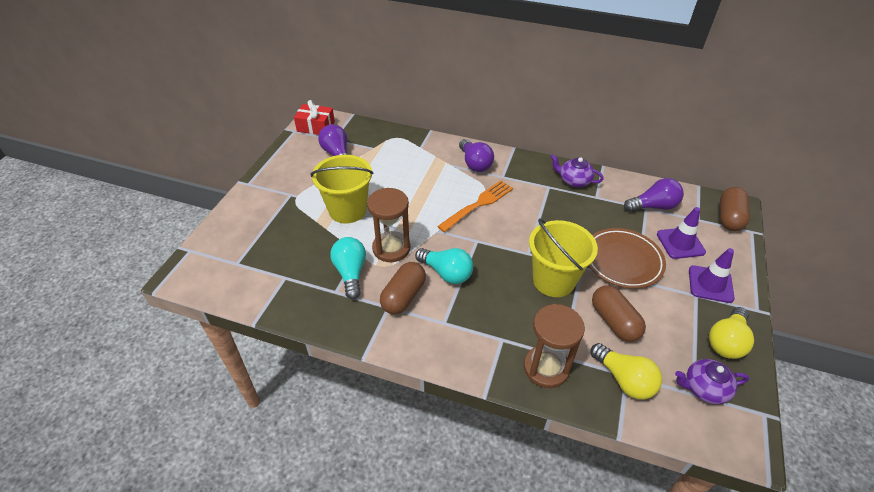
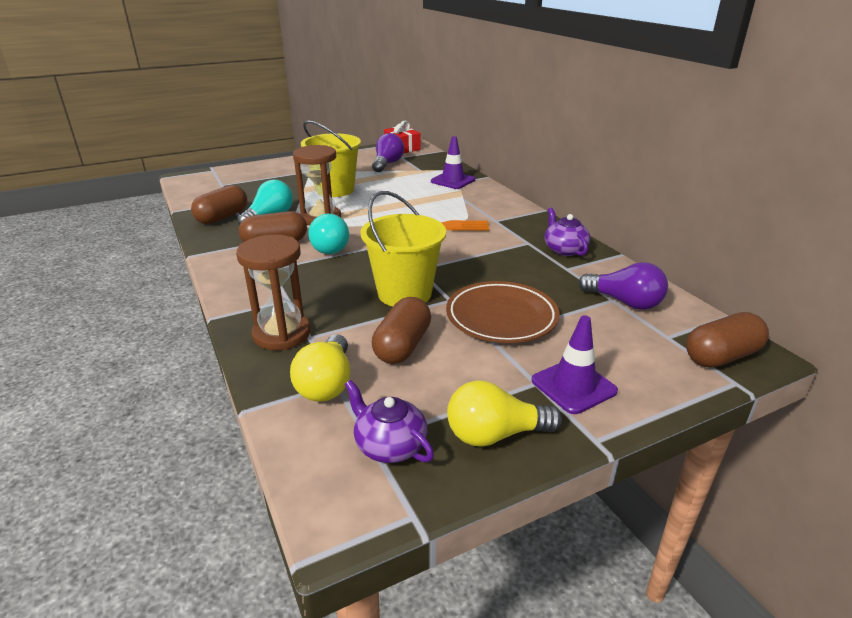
camera: 45 degrees right, 15 degrees down
(312, 299) = (222, 217): none -> brown capsule
(475, 164) = (486, 205): purple light bulb -> none
(680, 243) = (601, 340): purple traffic cone -> purple traffic cone (453, 181)

